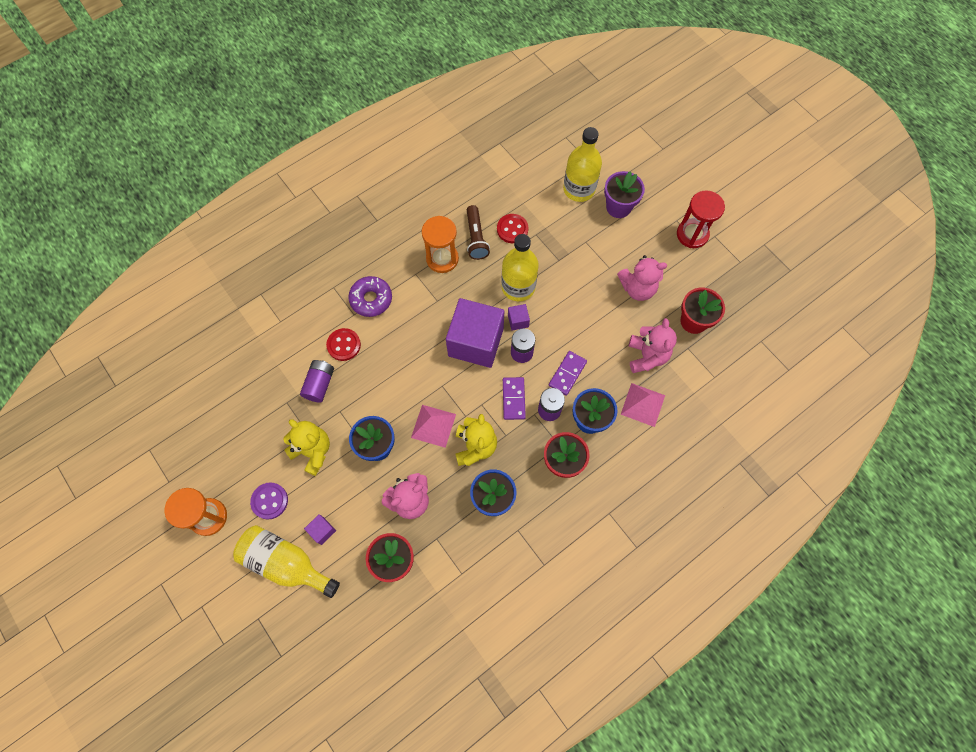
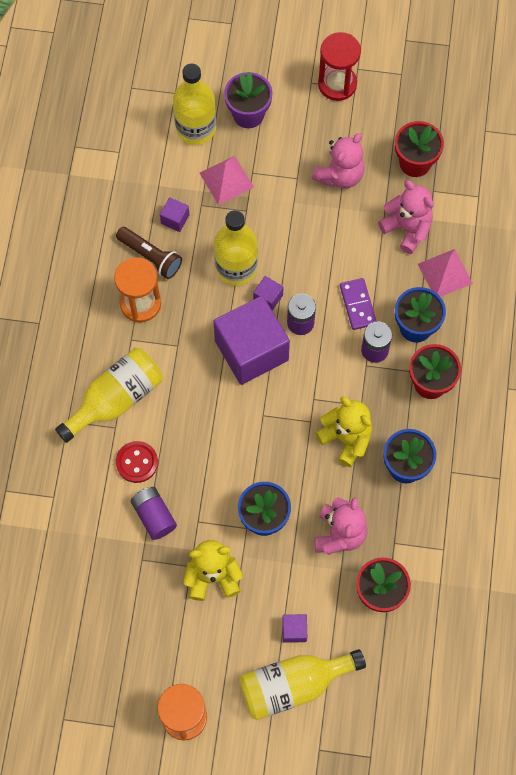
camera: 45 degrees left, 0 degrees up
(269, 501) = (222, 652): purple button -> none
(371, 299) = (116, 399): purple donut -> yellow bottle
(433, 426) = (292, 455): pink pyramid -> pink pyramid (226, 180)
(512, 229) = (175, 219): red button -> purple cube
(513, 399) = (335, 369): purple domino -> none

